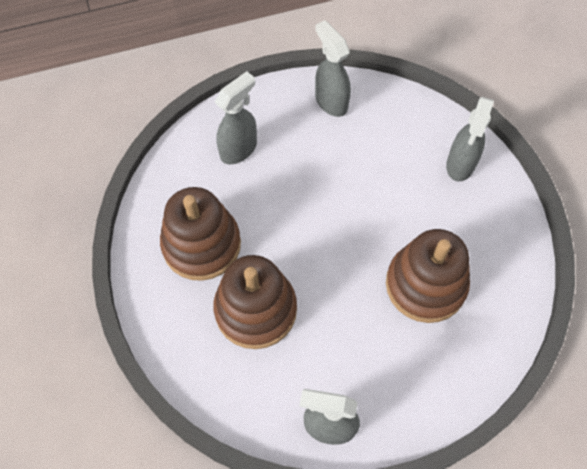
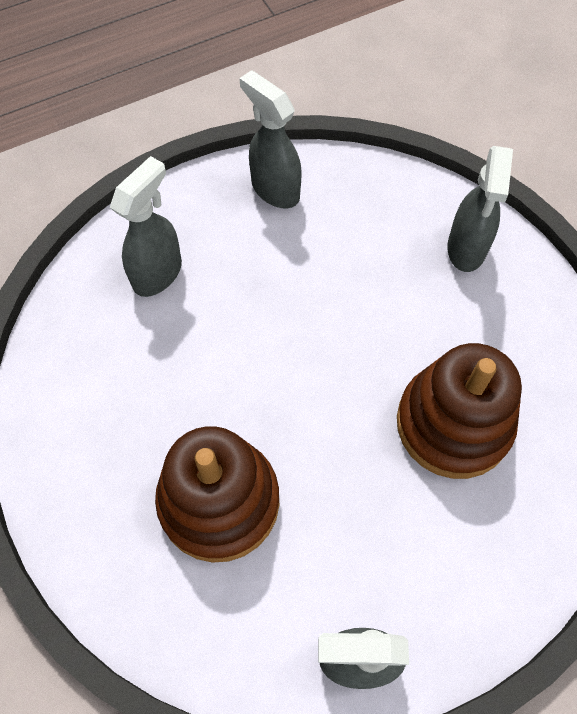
camera: 10 degrees left, 0 degrees up
(201, 245) = (125, 418): brown stacking toy -> none

